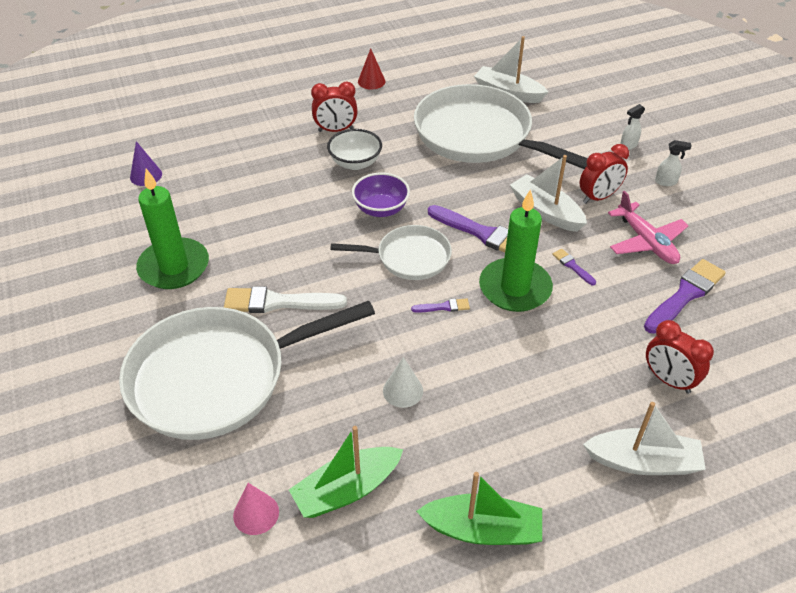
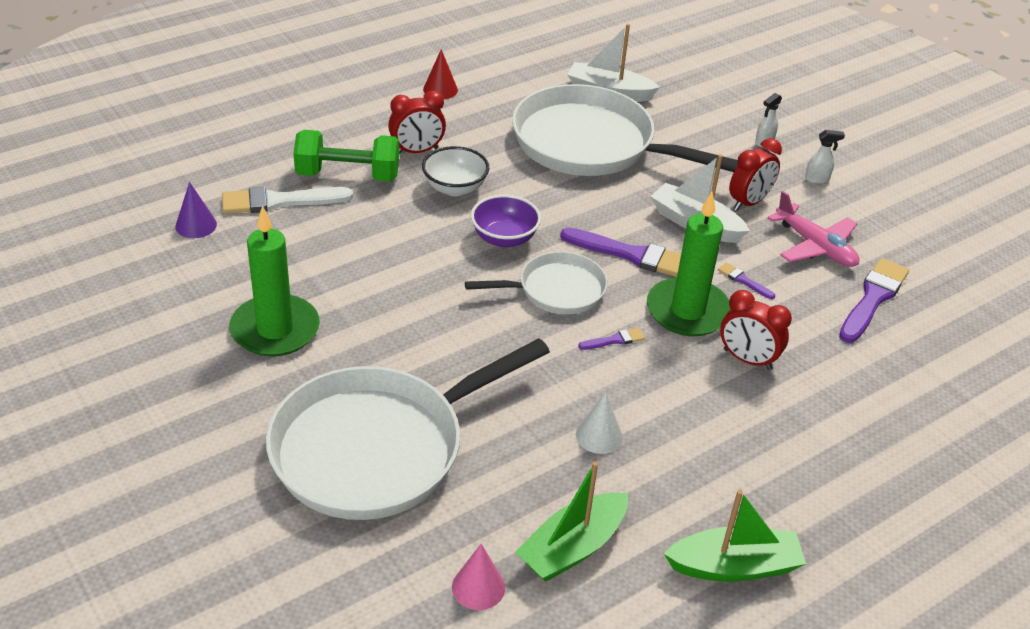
camera: 15 degrees left, 5 degrees down
(275, 145) = (348, 175): none -> green dumbbell
(278, 302) = (419, 356): white brush -> white brush (279, 201)
(643, 462) = (879, 475): white boat -> none
(668, 380) = (881, 389): red clock -> red clock (747, 359)

